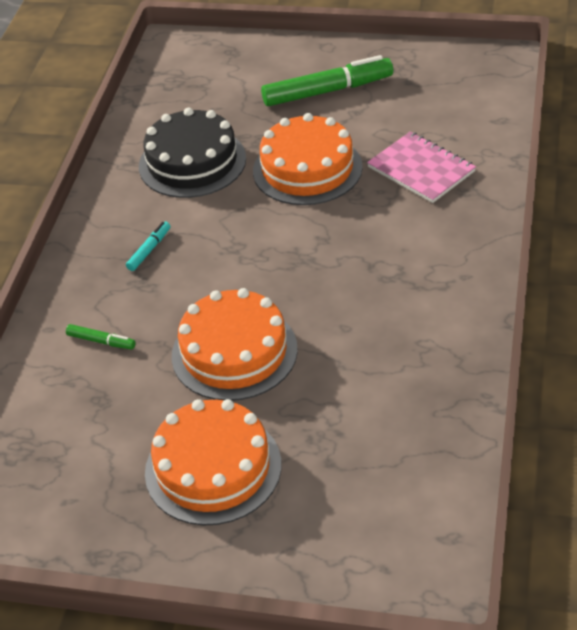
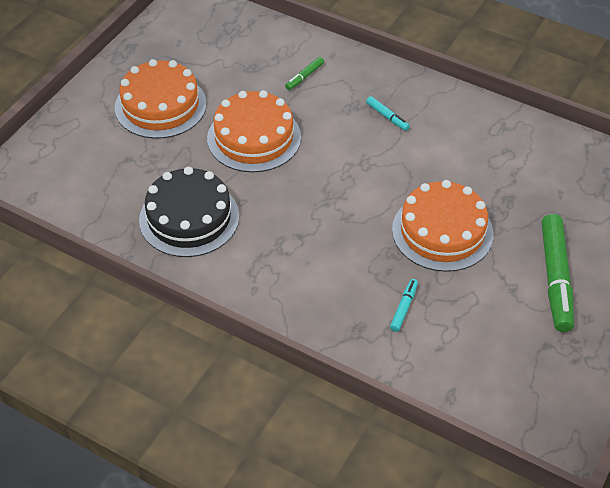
camera: 105 degrees right, 5 degrees up
(192, 162) = (486, 162): black cake -> black cake (189, 218)
(421, 169) = (404, 308): pink notebook -> turquoise marker

